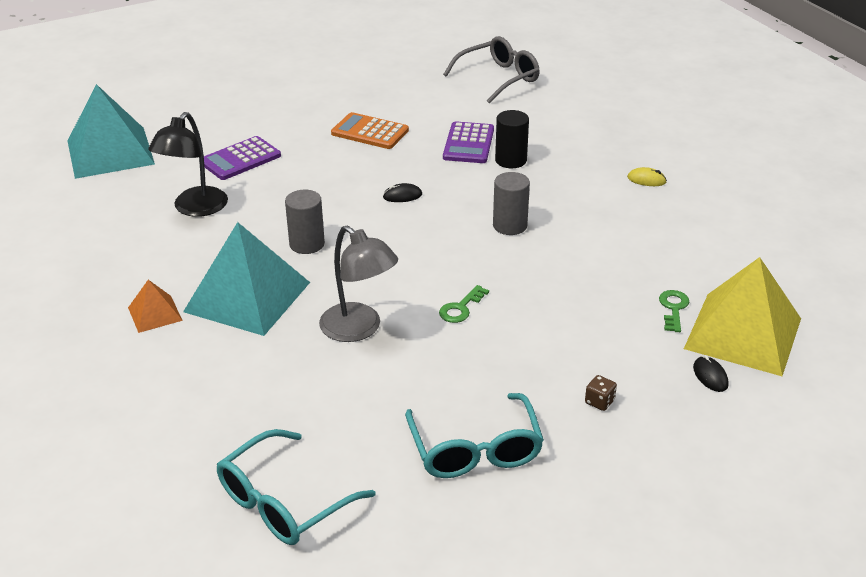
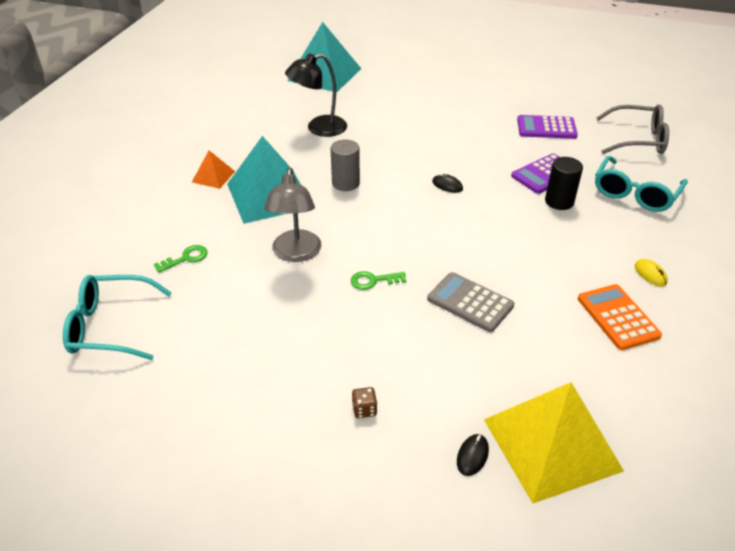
camera: 45 degrees right, 5 degrees up
(240, 159) = (385, 112): purple calculator -> purple calculator (546, 128)
(370, 132) = (488, 133): orange calculator -> orange calculator (618, 317)
(475, 450) = (243, 378): turquoise glasses -> turquoise glasses (635, 194)
(510, 226) = (489, 246): grey cylinder -> none
(558, 276) = (470, 302): none -> grey calculator
(673, 309) = (522, 384): green key -> green key (186, 258)

